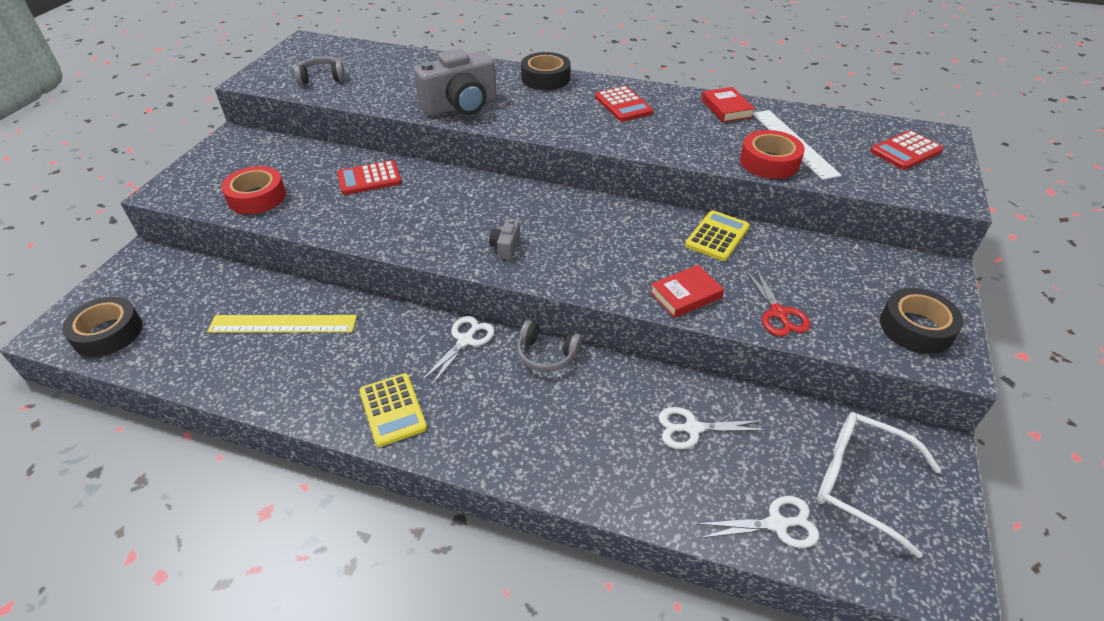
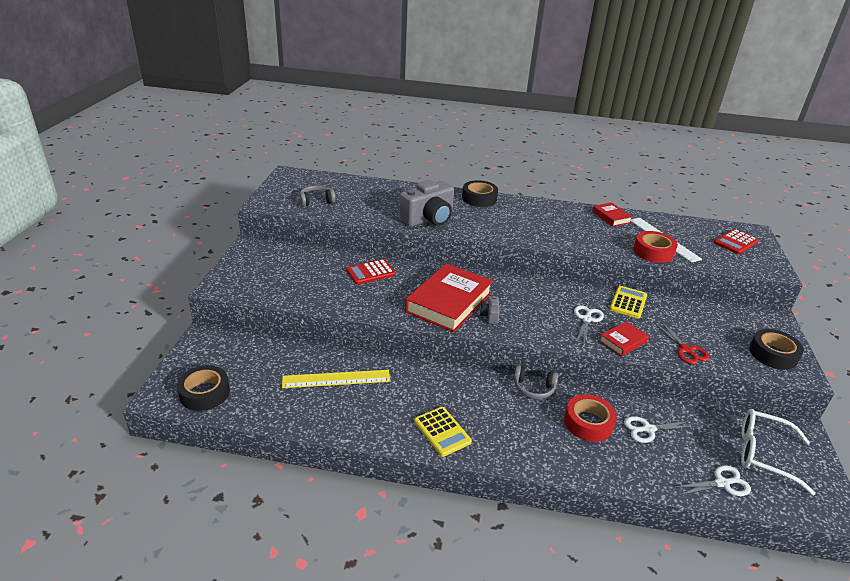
camera: 10 degrees left, 10 degrees down
(257, 197) = (293, 288): red tape -> red tape (588, 423)
(457, 225) = (449, 302): none -> red book
(465, 340) = (473, 382): white scissors -> white scissors (587, 319)
(623, 105) = (541, 216): red calculator -> none

